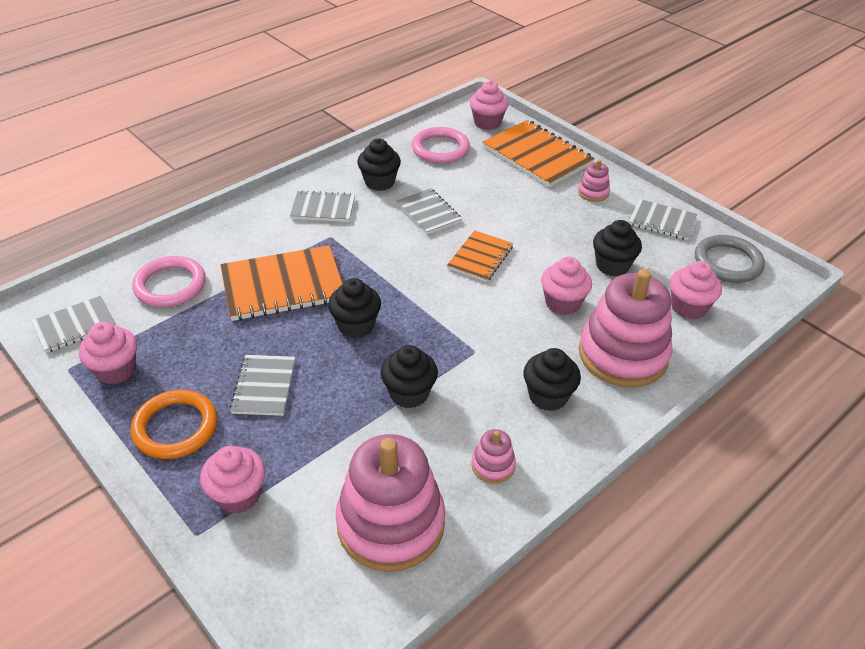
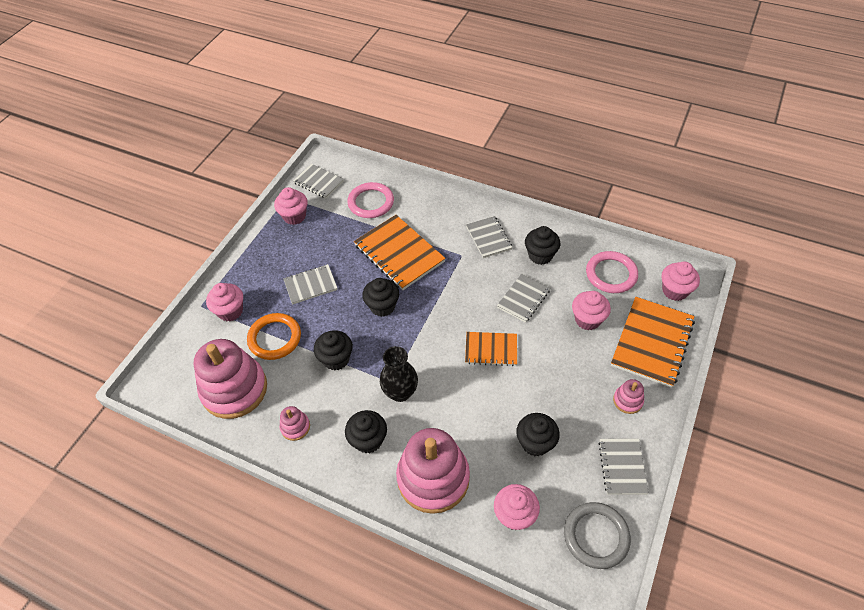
camera: 70 degrees right, 10 degrees up
(175, 427) = (265, 262): orange ring -> orange ring (274, 338)
(495, 347) = (400, 392): none -> black vase
(562, 303) = (469, 420): pink cupcake -> pink cupcake (587, 319)

